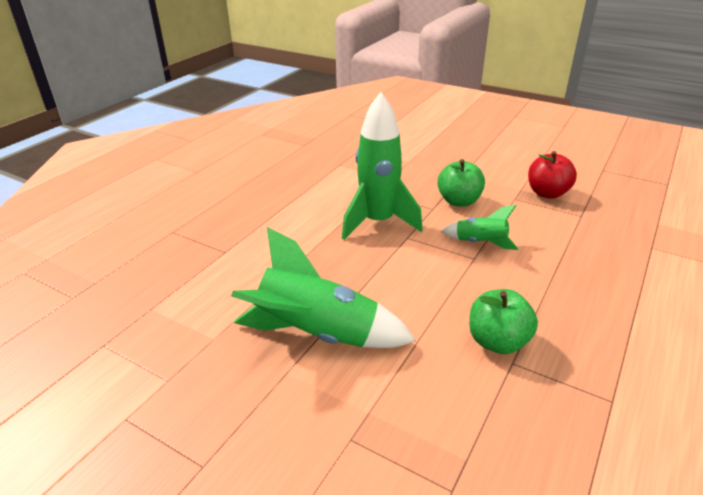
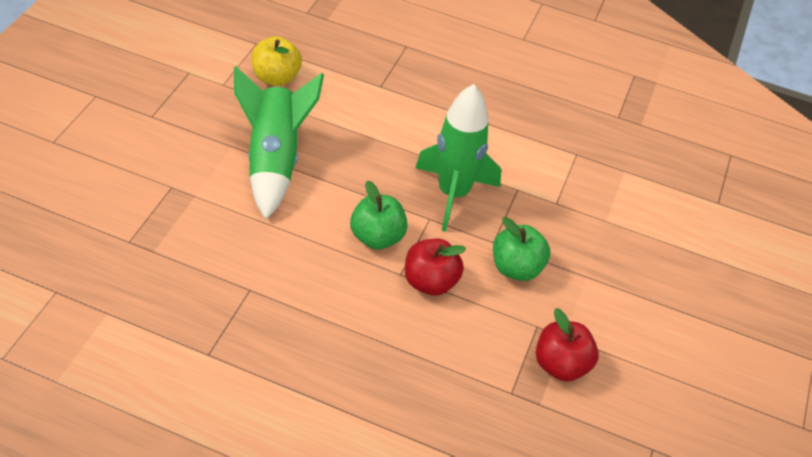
camera: 75 degrees right, 15 degrees up
(177, 328) = (276, 77): none -> yellow apple
(480, 243) = (430, 281): green rocket -> red apple
(497, 341) = (275, 281): green apple -> green apple (377, 237)

